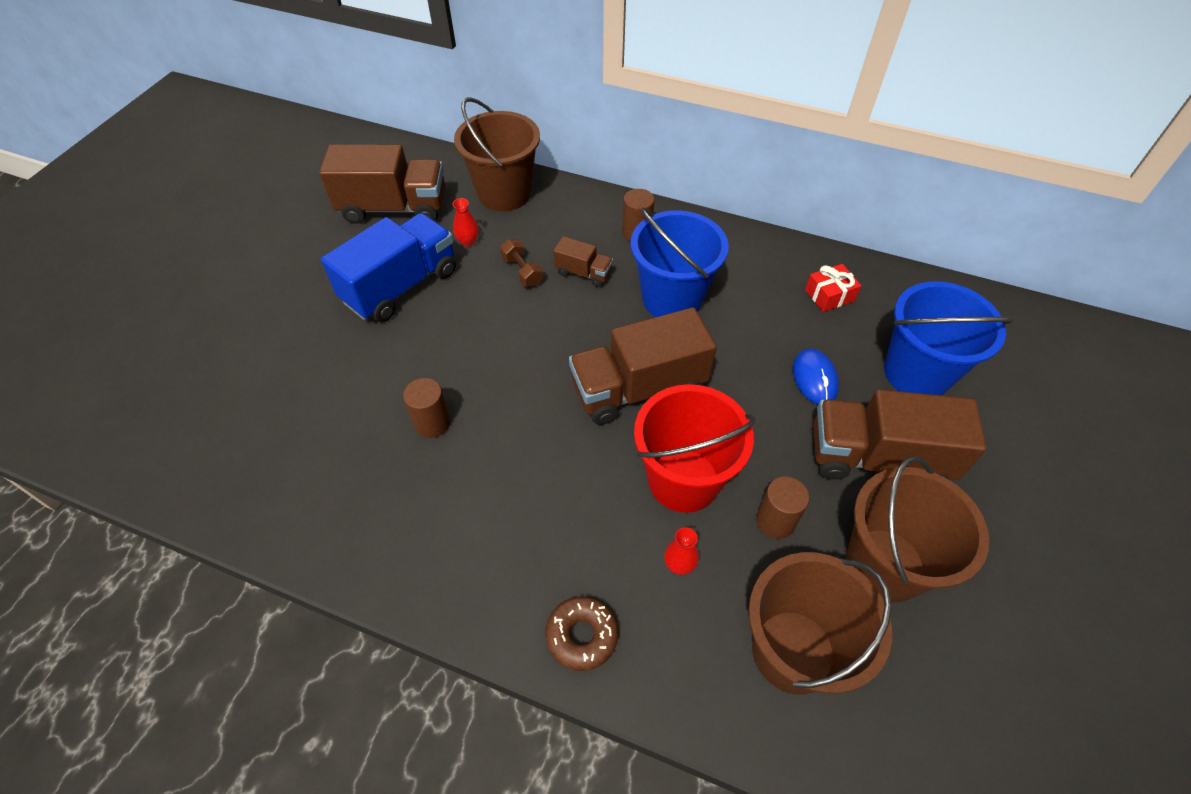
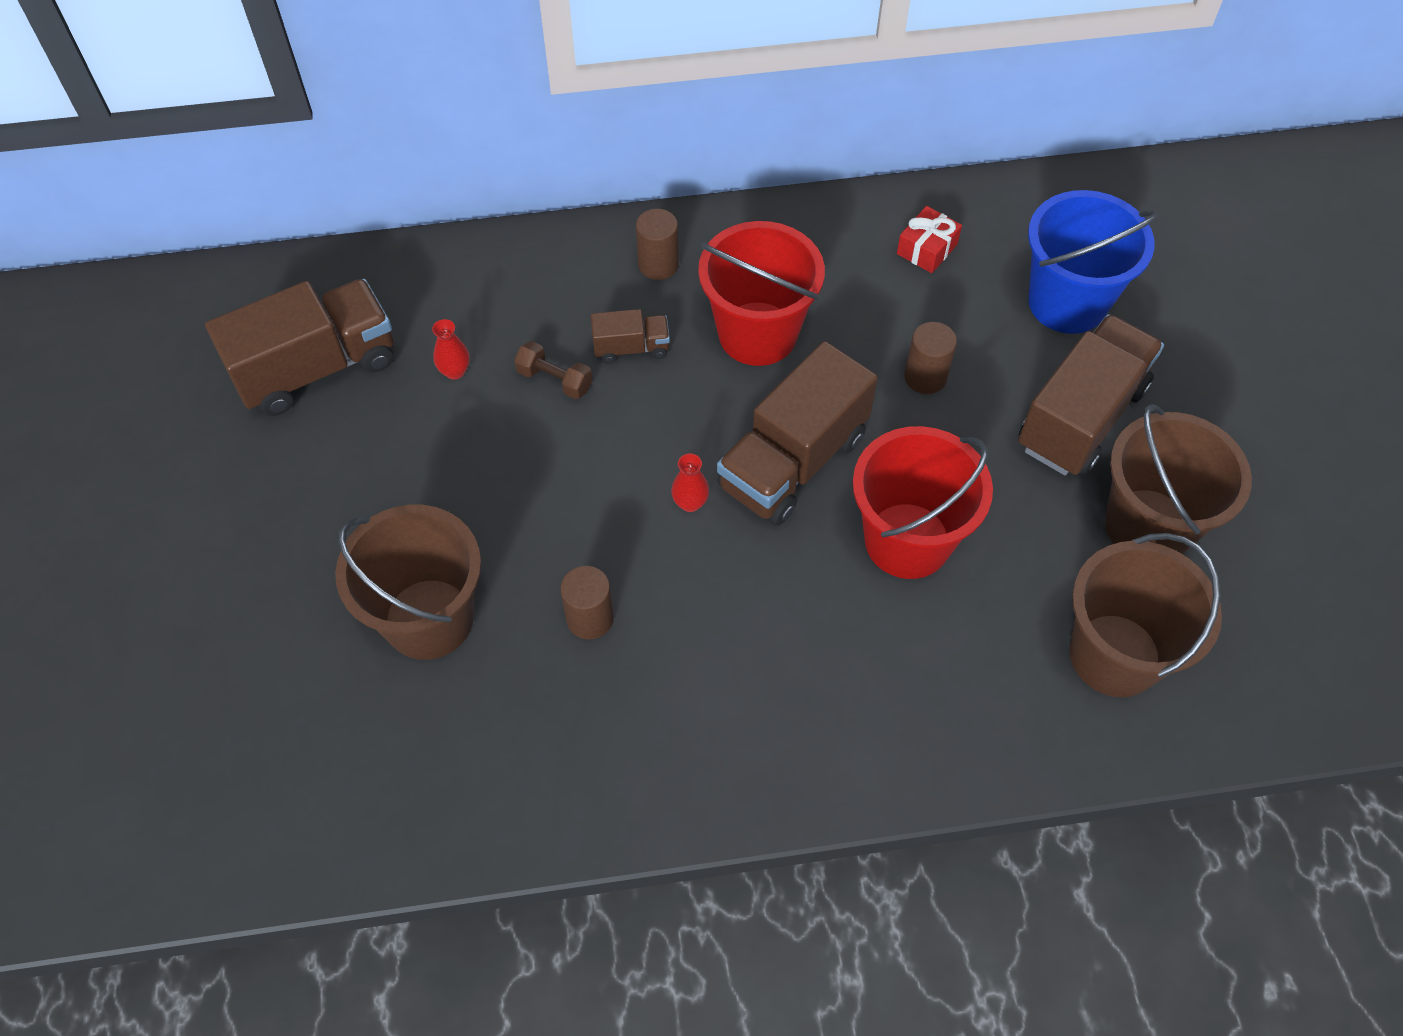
camera: 30 degrees left, 5 degrees up
(401, 286) = (415, 471): blue truck -> none
(504, 193) = (451, 283): brown bucket -> brown bucket (429, 619)
(582, 636) = (913, 752): brown donut -> none
(672, 299) = (757, 334): blue bucket -> red bucket
(679, 565) = (960, 631): red vase -> red vase (690, 503)
(775, 521) = (1023, 536): brown cylinder -> brown cylinder (925, 377)
(814, 379) = (969, 359): blue mouse -> none
(877, 457) = (1081, 417): brown truck -> brown truck turned 150 degrees clockwise

